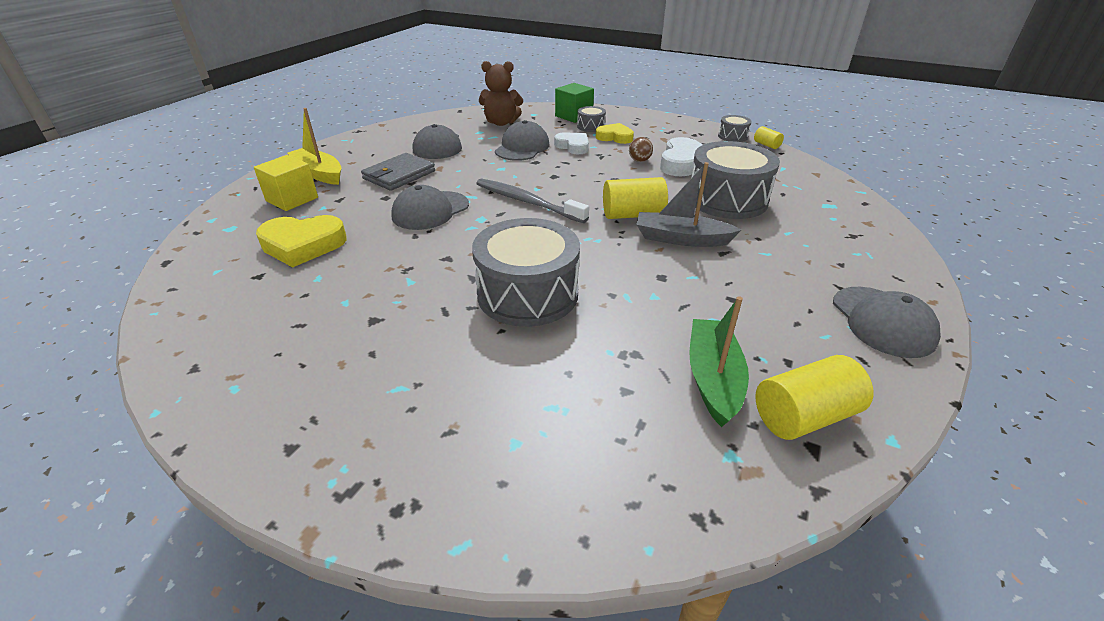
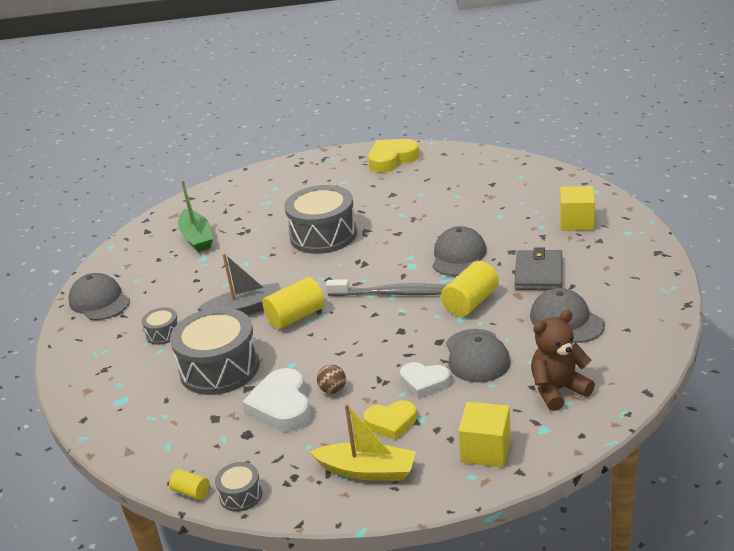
camera: 155 degrees right, 5 degrees down
(303, 245) = (501, 204): yellow heart -> yellow heart (392, 159)
(319, 173) = (607, 247): yellow boat -> yellow boat (367, 471)
(573, 116) = (485, 450): green cube -> yellow cube
(591, 126) = (439, 433): grey drum -> grey drum (163, 333)
(804, 416) = (150, 240): yellow cylinder -> yellow cylinder (470, 302)

